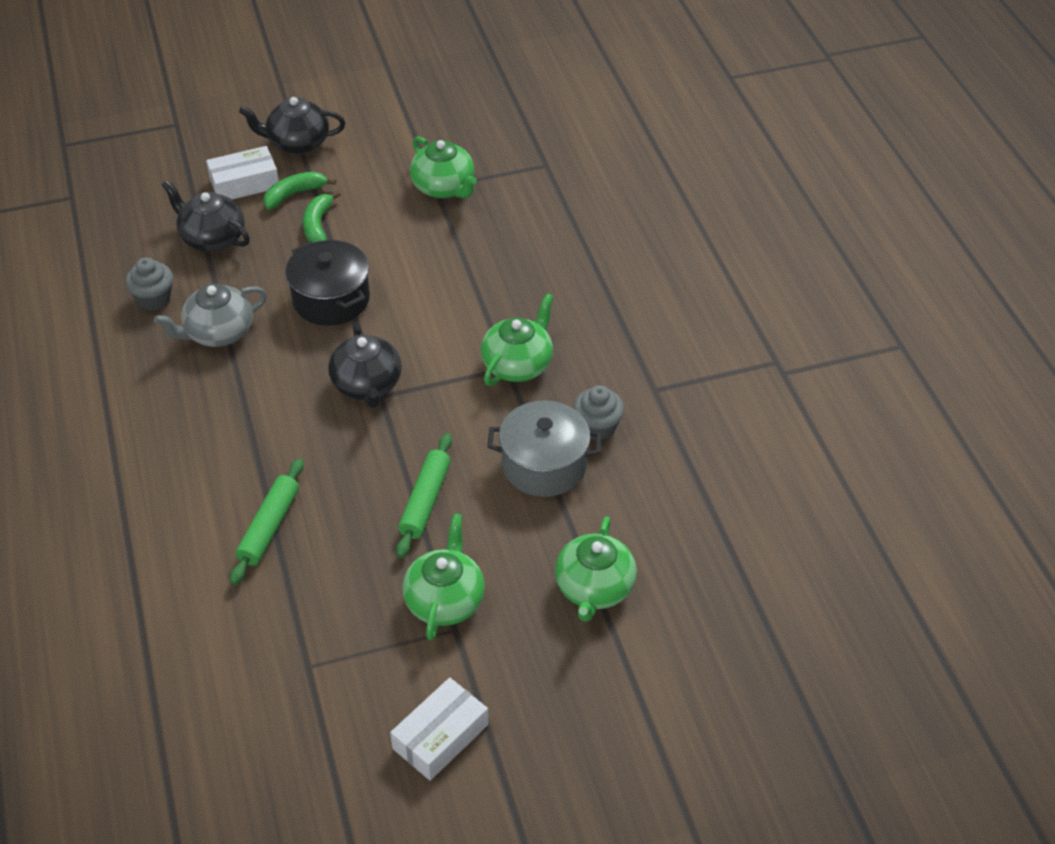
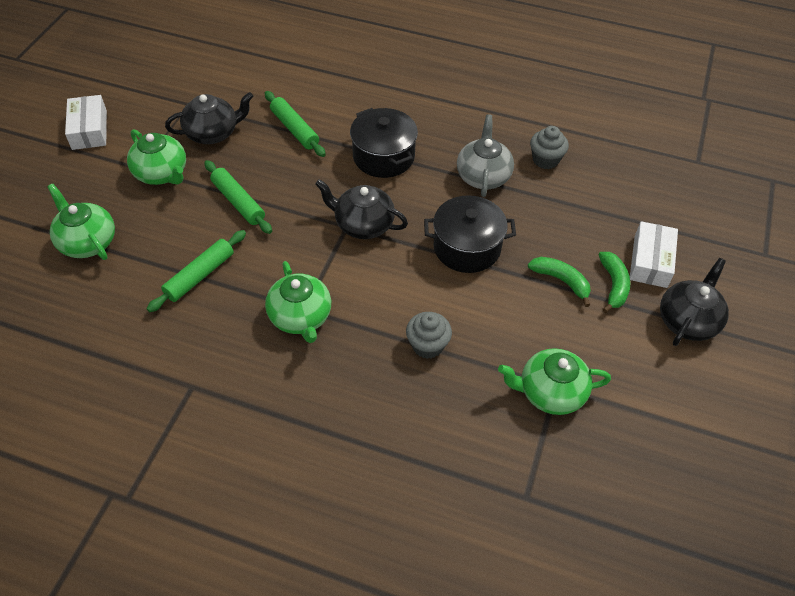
camera: 125 degrees right, 5 degrees up
(212, 238) = (592, 214): black teapot -> black teapot (213, 133)
(252, 423) = (383, 156): none -> black pot
(544, 465) = (200, 275): grey pot -> green rolling pin
(597, 427) = (197, 326): grey cupcake -> grey cupcake (427, 345)

